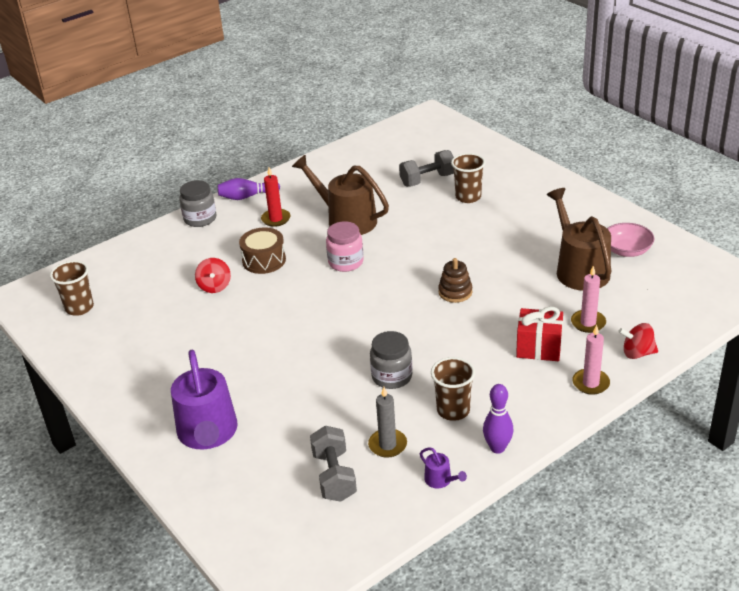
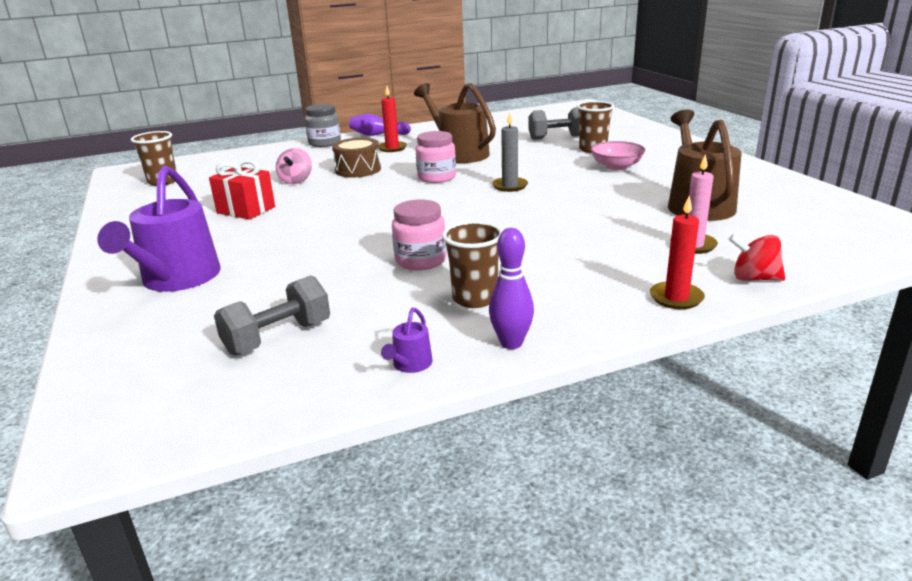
camera: 15 degrees right, 10 degrees down
(214, 286) = (296, 181): red spinning top -> pink spinning top
(334, 476) = (278, 338): grey dumbbell -> grey dumbbell turned 45 degrees clockwise
(387, 445) = (368, 318): grey candle -> grey candle (510, 186)
(392, 376) = (420, 261): grey jar -> pink jar
(440, 480) = (410, 364): purple watering can -> purple watering can turned 45 degrees clockwise
(455, 292) = (539, 207): brown stacking toy -> none
(539, 348) = (618, 259): red gift -> red gift (246, 210)
(590, 383) = (676, 298): pink candle -> red candle
(627, 250) = (763, 196): pink bowl -> pink bowl (616, 166)

